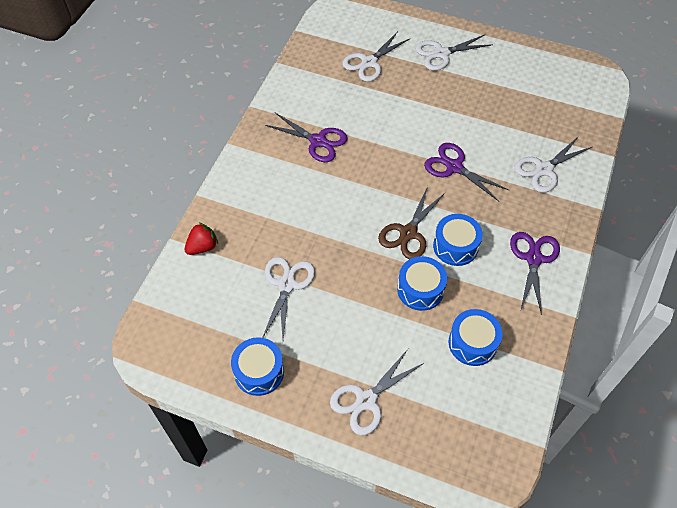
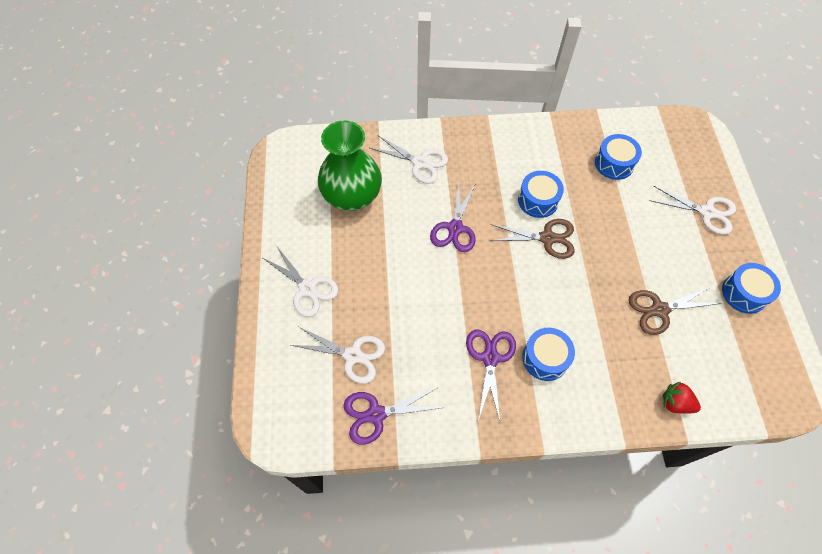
camera: 115 degrees left, 5 degrees up
(286, 284) = (659, 310): white scissors -> brown scissors
(420, 289) = (594, 211): blue drum -> blue drum (545, 358)
(523, 107) = (352, 196): none -> green vase
(533, 258) = (515, 147): purple scissors -> purple scissors (376, 414)

